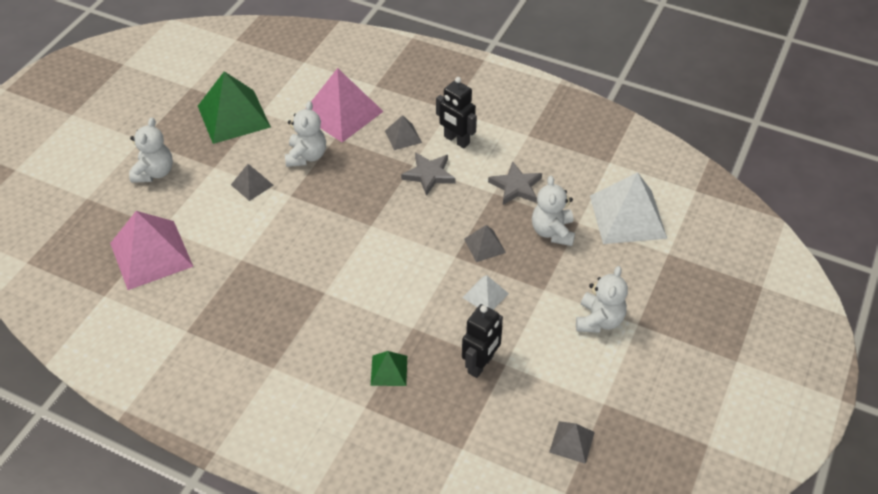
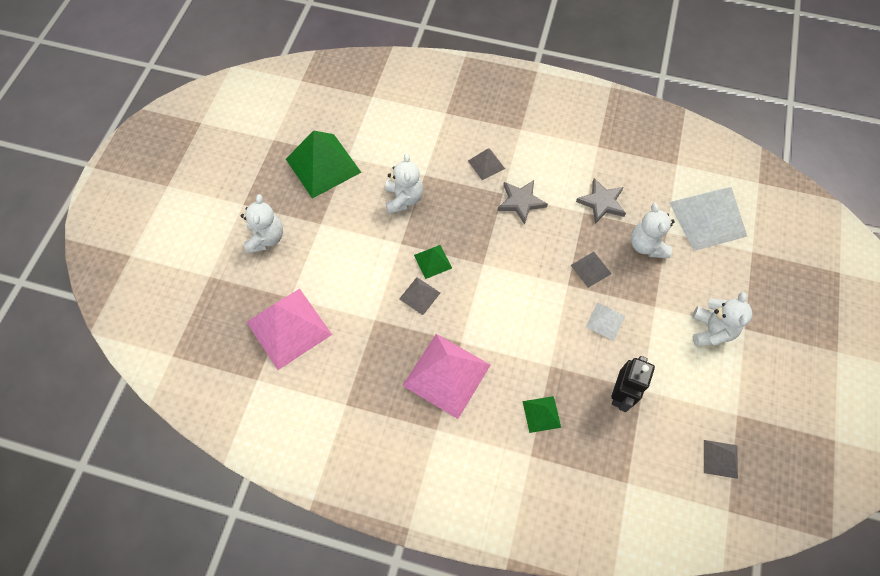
camera: 10 degrees left, 15 degrees up
(252, 184) = (361, 237): grey pyramid -> grey pyramid (419, 295)
(319, 216) = (433, 261): none -> green pyramid
(342, 113) = (423, 147): pink pyramid -> pink pyramid (446, 375)
(456, 140) = (535, 161): black robot -> none

